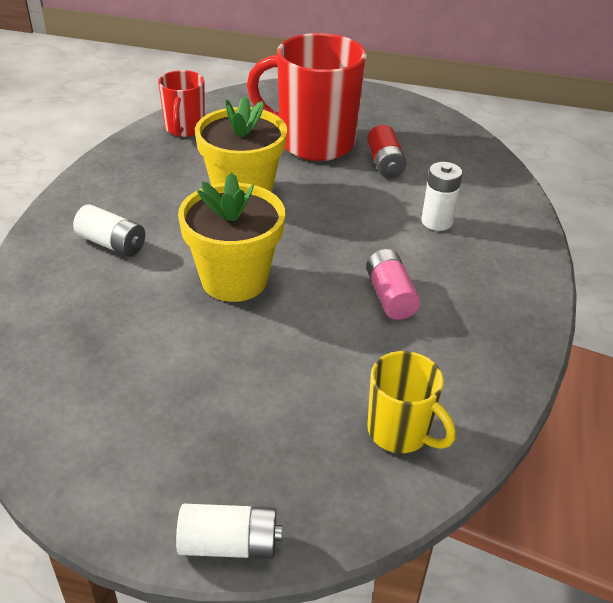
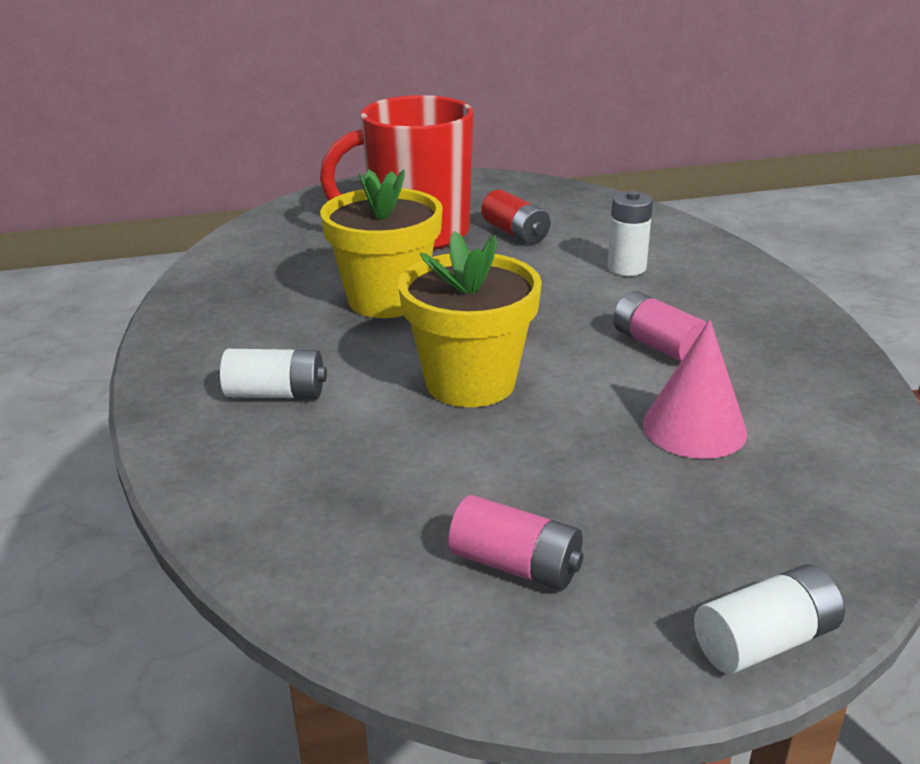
camera: 25 degrees left, 10 degrees down
(136, 423) = (516, 565): none -> pink battery
(184, 129) = (245, 258): red mug -> none
(346, 373) = (694, 428): none -> pink cone
(400, 432) = (809, 460): yellow mug -> none

